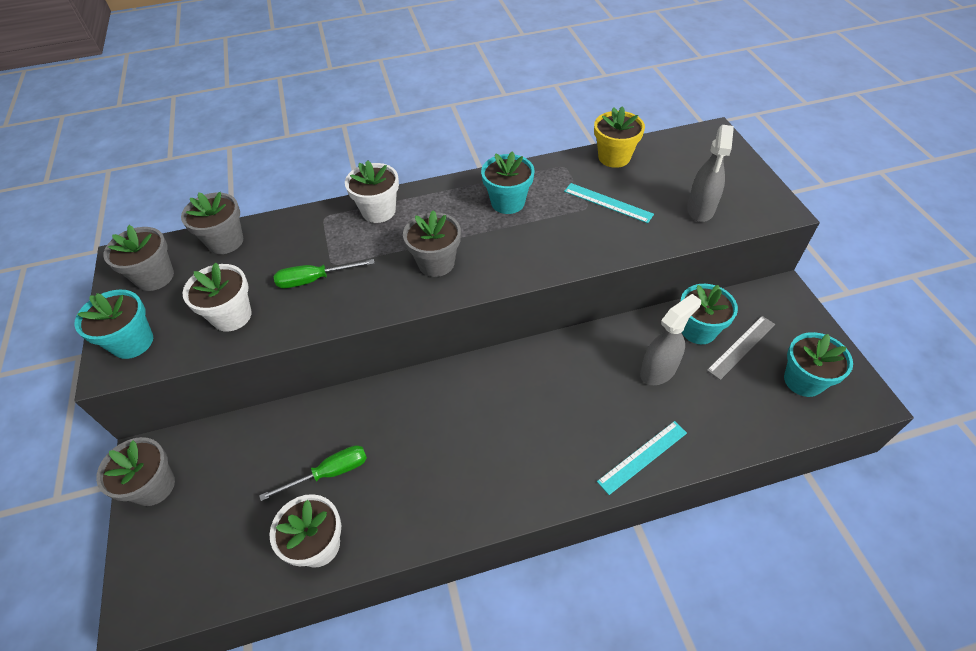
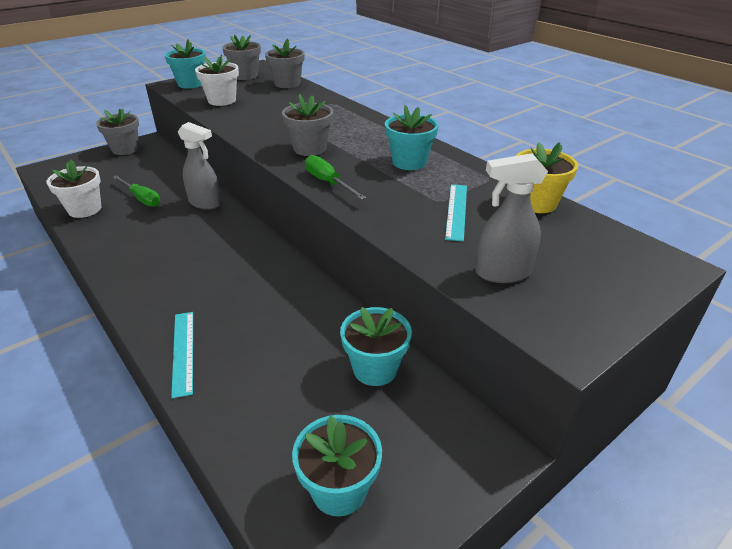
camera: 65 degrees right, 15 degrees down
(314, 280) = (267, 114): green screwdriver -> green screwdriver (328, 182)
(378, 211) = (353, 117): white flower pot -> none
(643, 457) = (183, 352): turquoise ruler -> turquoise ruler turned 45 degrees clockwise
(658, 371) = (298, 345): grey spray bottle -> grey spray bottle (205, 203)
(741, 347) = (368, 413): grey ruler -> none

